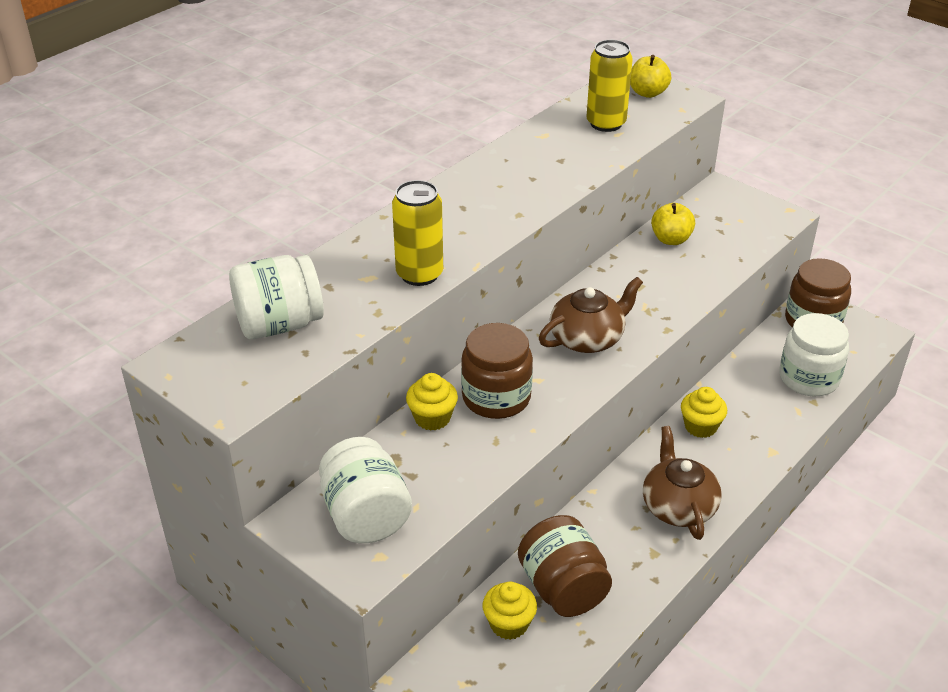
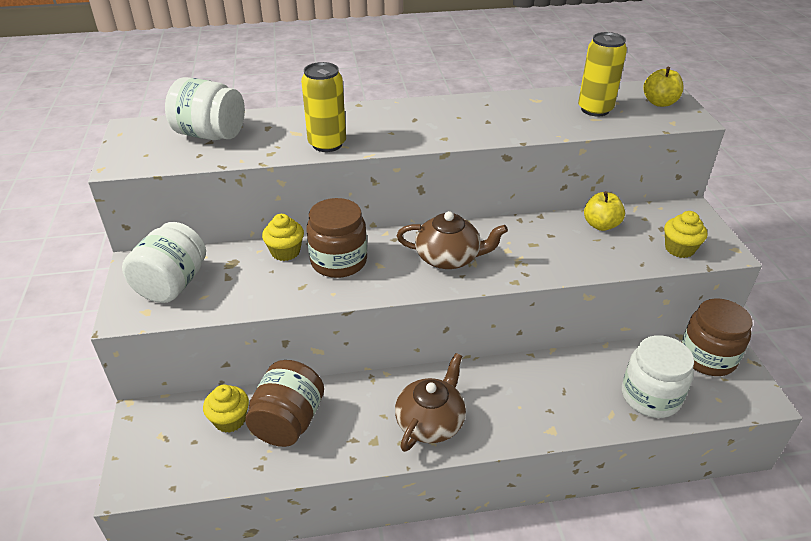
camera: 40 degrees right, 0 degrees up
(700, 426) = (516, 379): yellow cupcake -> yellow cupcake (679, 249)

